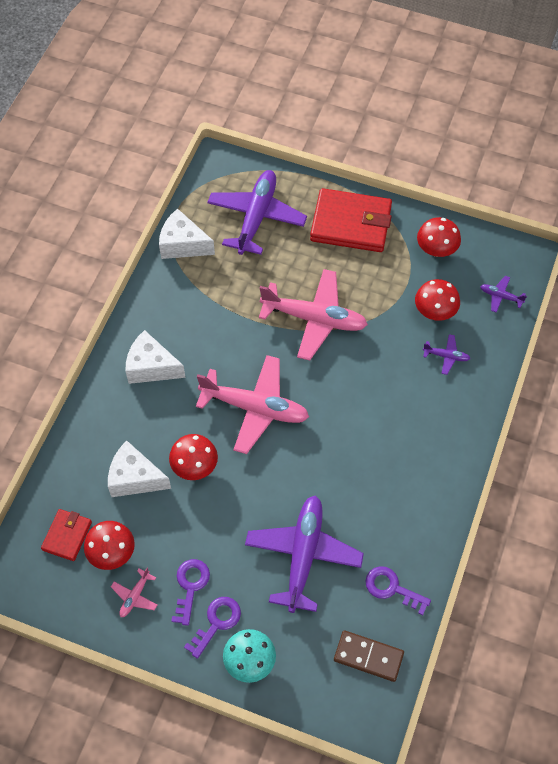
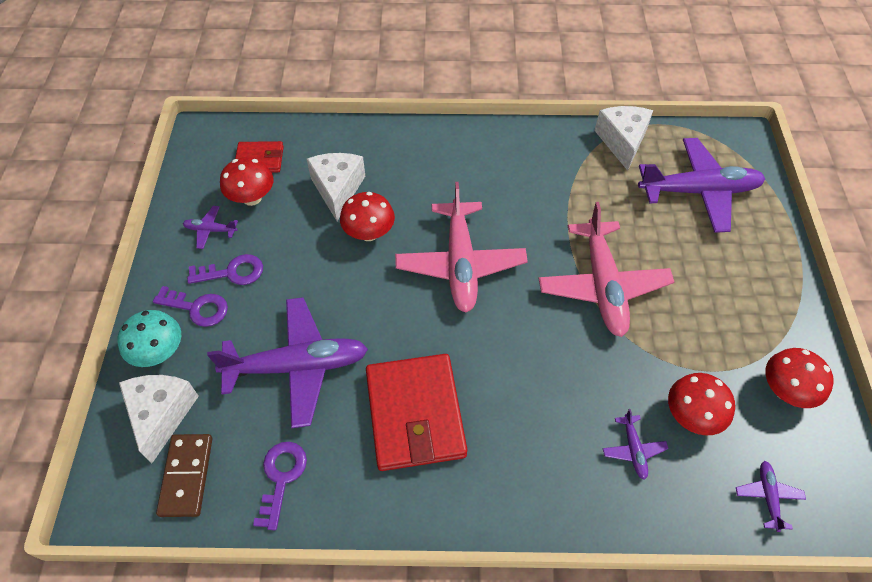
camera: 70 degrees right, 5 degrees down
(135, 596) = (210, 230): pink plane -> purple plane
(151, 367) = (466, 162): white cheese -> white cheese (161, 415)
(351, 224) = (755, 283): red wallet -> red wallet (415, 414)

